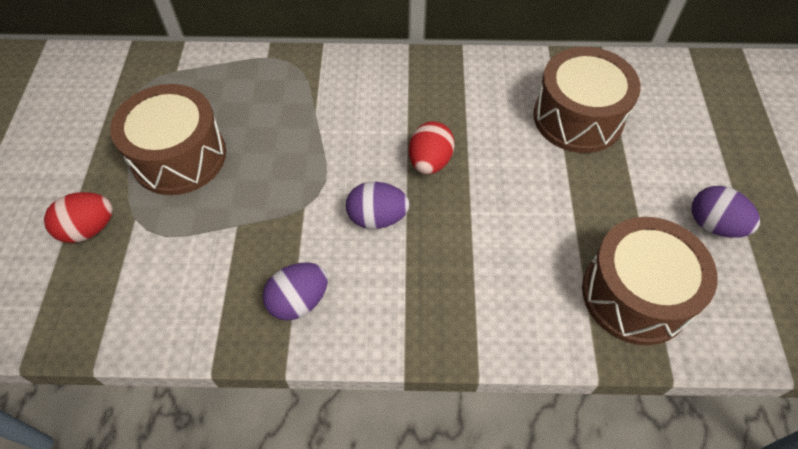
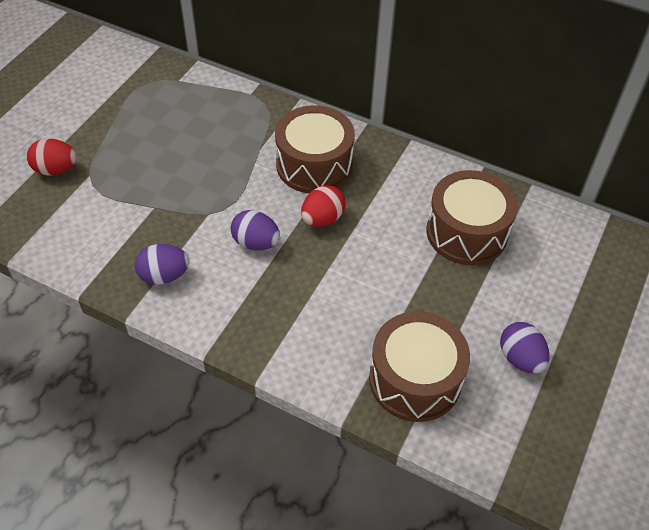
camera: 25 degrees right, 5 degrees down
(179, 156) = (143, 143): brown drum -> brown drum (314, 165)

